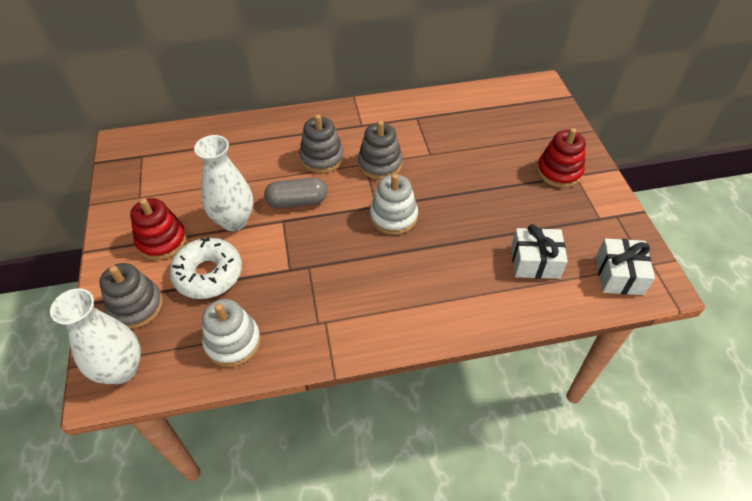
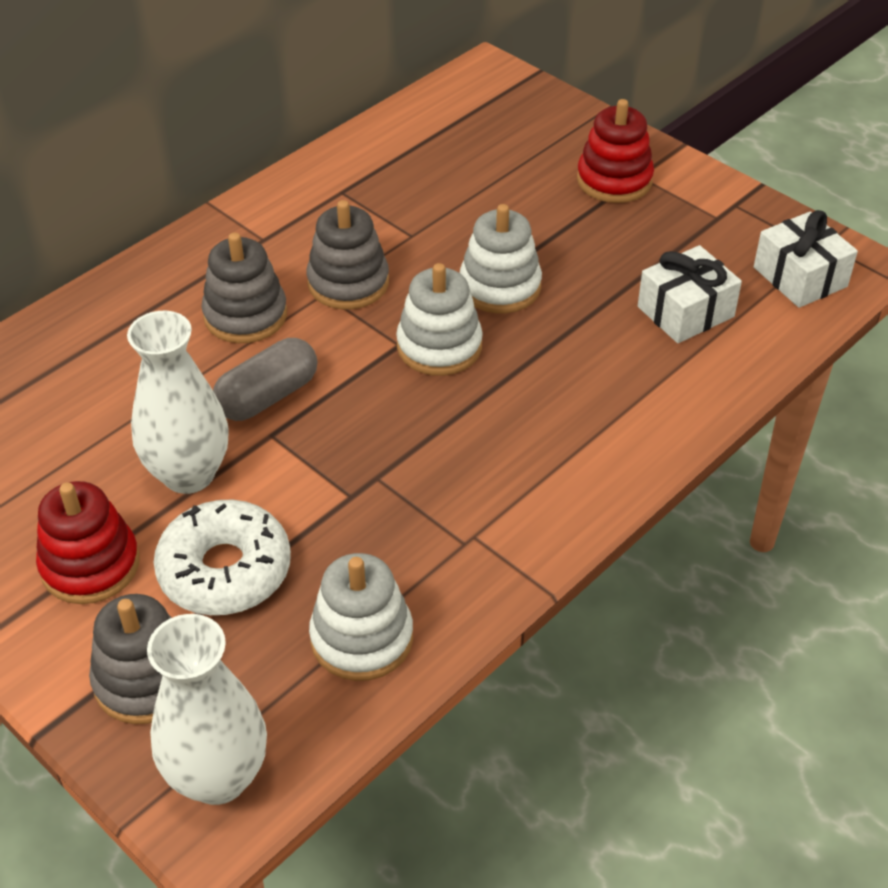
camera: 35 degrees left, 5 degrees down
(449, 200) = (500, 287): none -> white stacking toy

